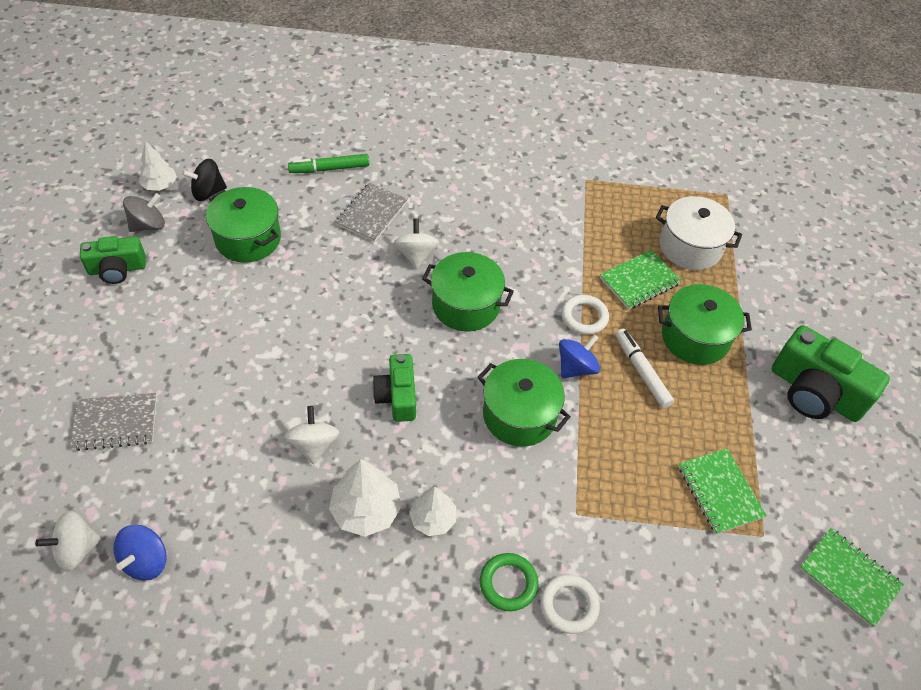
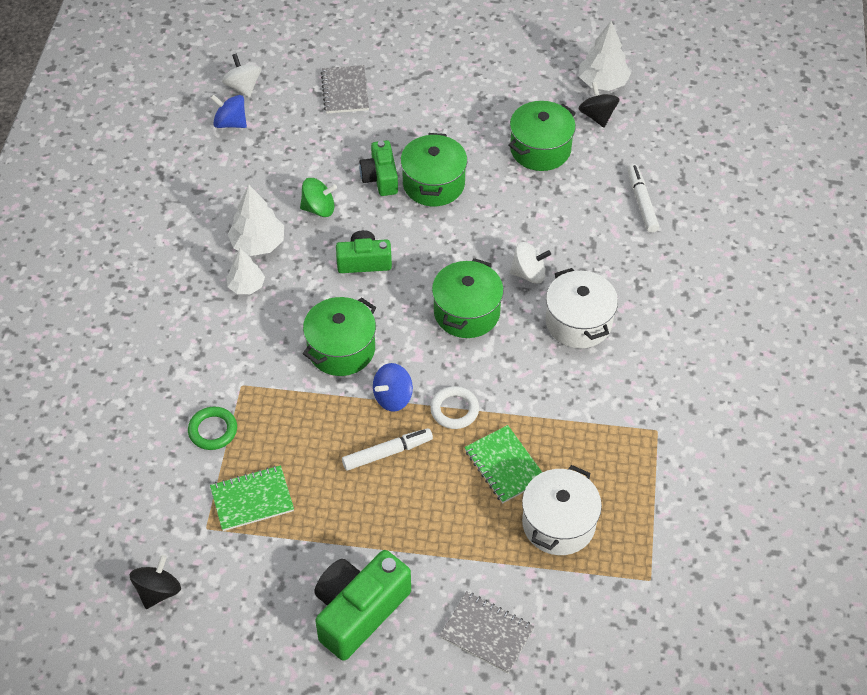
camera: 95 degrees right, 0 degrees up
(117, 269) = (498, 69): green camera -> green camera (380, 178)
(148, 225) = (551, 81): grey spinning top -> none
(160, 185) = (602, 82): white tree -> white tree, size x1.50
(314, 445) = (319, 208): white spinning top -> green spinning top
(330, 169) = (642, 203): green marker -> white marker
(372, 214) = (581, 238): grey notebook -> grey notebook (487, 633)
(474, 222) = (578, 322): none -> white pot
(508, 583) = (186, 334): green ring -> green ring (213, 430)
(569, 605) = (163, 373): white ring -> none
(576, 367) = (393, 397): blue spinning top -> blue spinning top turned 90 degrees clockwise
(695, 337) = (429, 507): green pot -> green pot (433, 184)
(849, 577) = (158, 591): green notebook -> black spinning top

